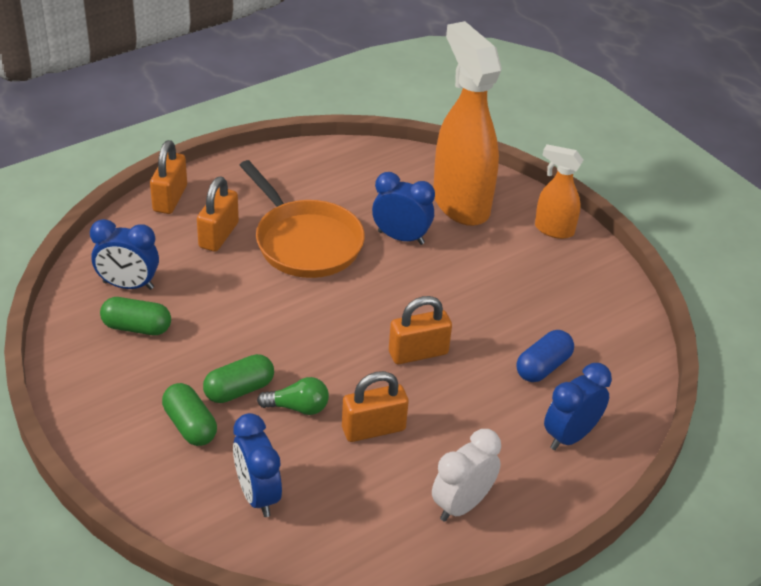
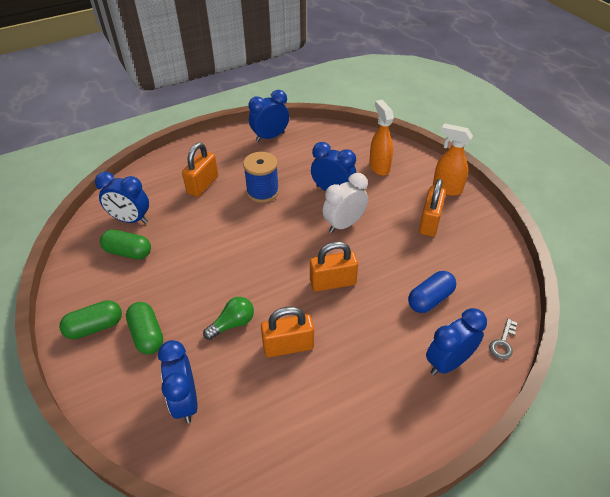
camera: 10 degrees right, 5 degrees up
(170, 198) = (175, 158): orange padlock -> orange padlock (429, 222)
(239, 390) = (191, 306): green capsule -> green capsule (95, 327)
(298, 407) = (232, 324): green light bulb -> green light bulb turned 45 degrees counterclockwise
(301, 165) = (270, 137): none -> blue clock
(305, 242) = (262, 192): orange pan -> blue spool
(460, 203) = (379, 167): orange spray bottle -> orange spray bottle, size x0.51
(462, 505) = (351, 422): white clock -> white clock (344, 224)
(634, 411) = (503, 343): none -> grey key

